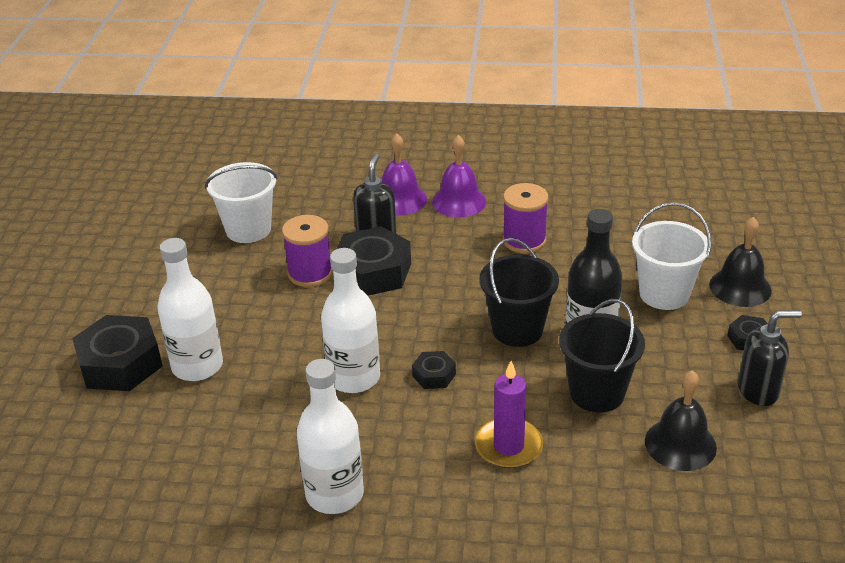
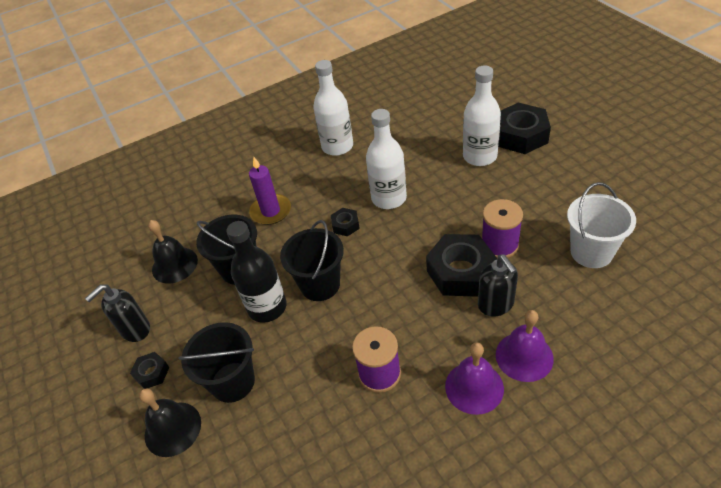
camera: 150 degrees right, 10 degrees up
(664, 294) = (233, 382): white bucket -> black bucket

